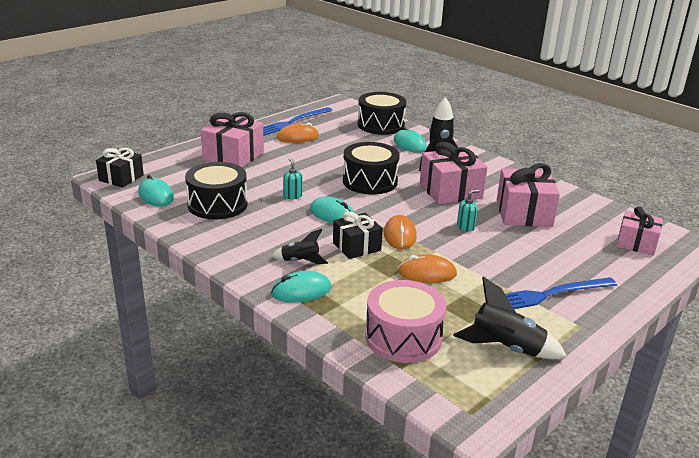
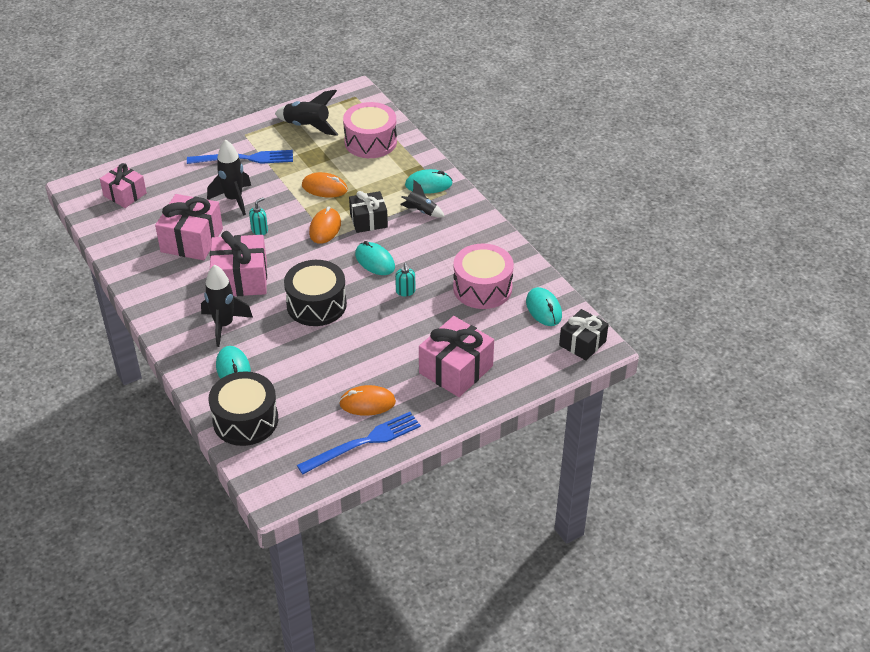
camera: 165 degrees left, 15 degrees up
(217, 204) = (482, 288): black drum -> pink drum
(465, 227) = (259, 230): turquoise soap dispenser -> turquoise soap dispenser turned 150 degrees clockwise
(518, 251) = (234, 199): none -> black rocket

